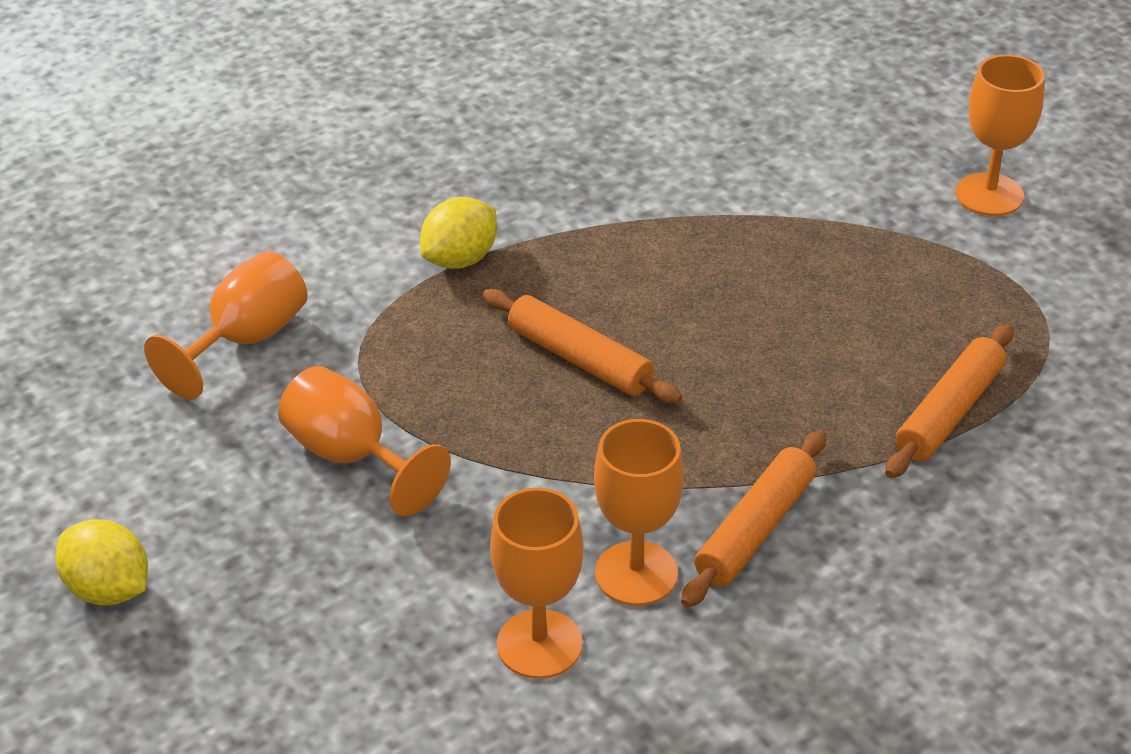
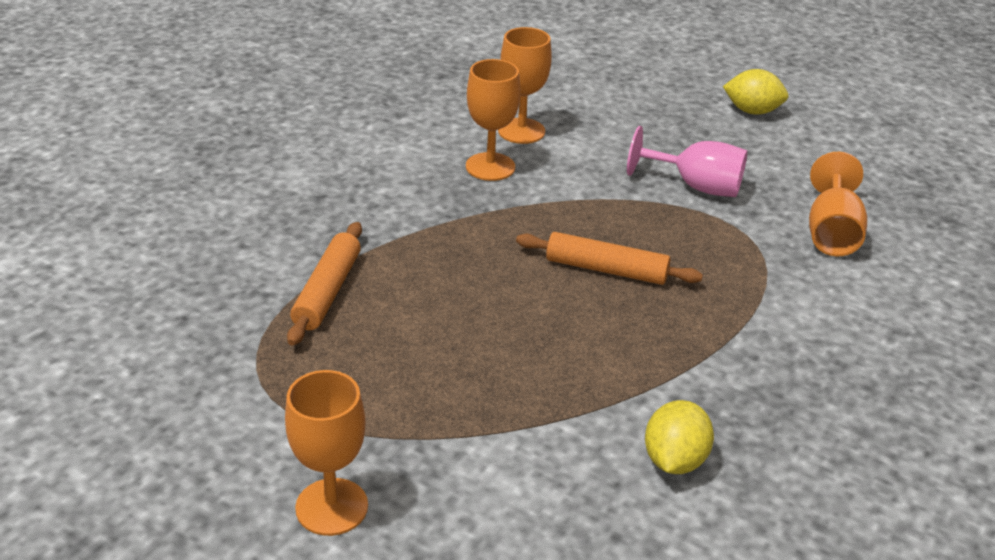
camera: 155 degrees right, 5 degrees down
(352, 456) = (696, 186): orange goblet -> pink goblet
(460, 259) = (752, 321): yellow lemon -> yellow lemon (674, 460)
(755, 529) = (433, 199): orange rolling pin -> none

